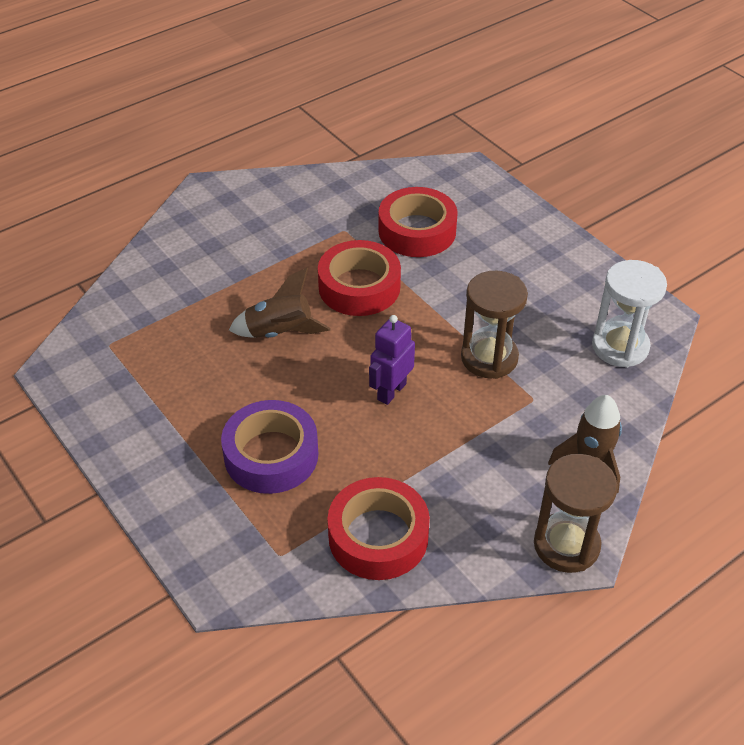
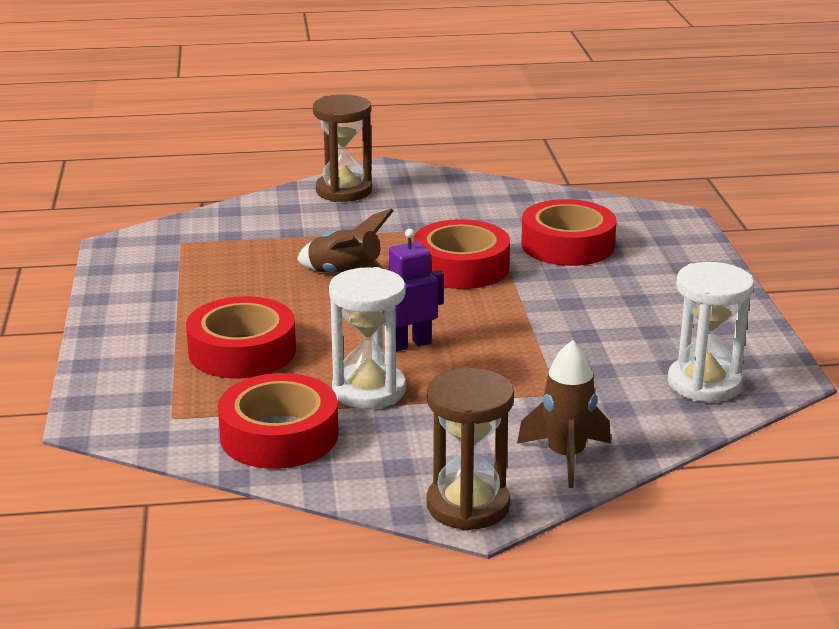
camera: 30 degrees right, 20 degrees down
(271, 455) = (242, 351): purple tape -> red tape
(403, 456) = (369, 390): none -> white hourglass
(489, 358) = (541, 350): brown hourglass -> brown hourglass (344, 191)

